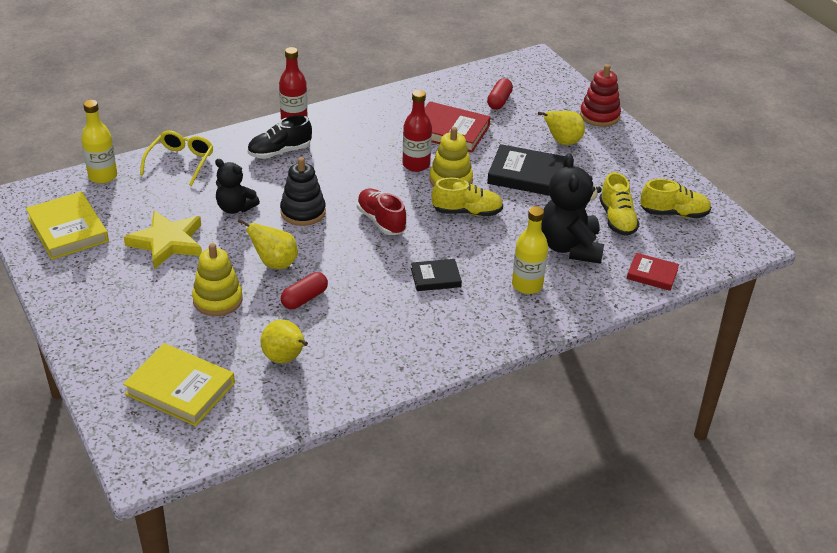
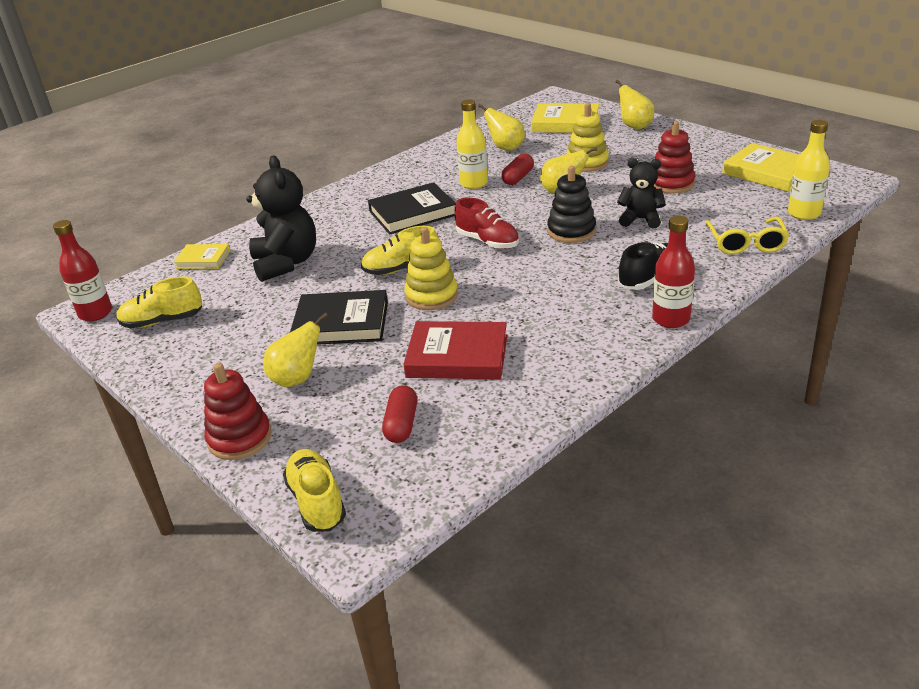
camera: 170 degrees right, 5 degrees down
(109, 351) = (634, 126): none -> yellow pear
(167, 242) = (671, 184): yellow star -> red stacking toy
(416, 165) = (480, 303): red bottle -> red bottle (95, 313)
(435, 278) = (412, 213): black book -> black book, size x1.71
(527, 285) = (326, 226): yellow bottle -> yellow bottle (474, 183)
(617, 219) = (232, 300): yellow shoe -> yellow shoe (317, 502)
(652, 274) = (203, 259): red book -> yellow book

